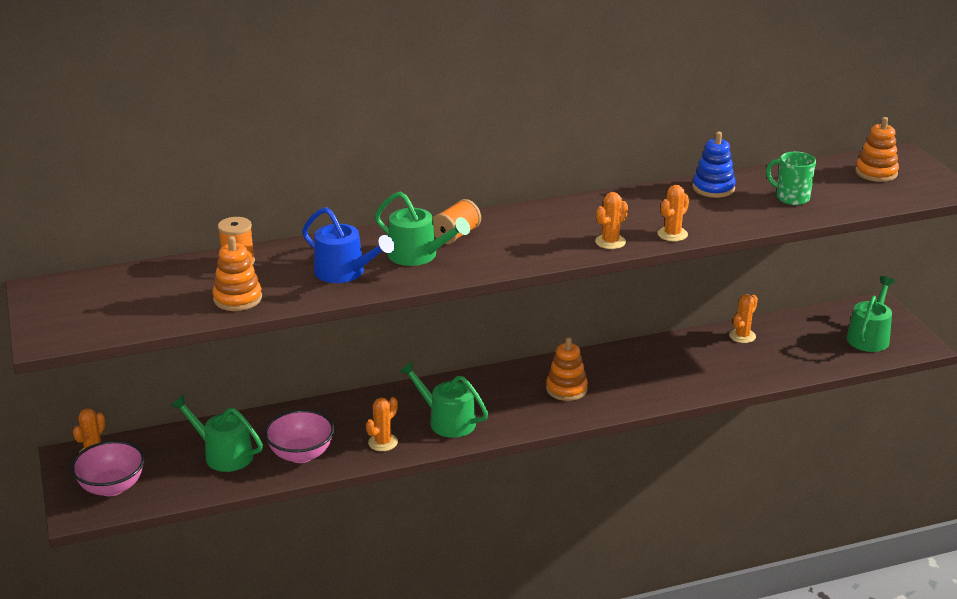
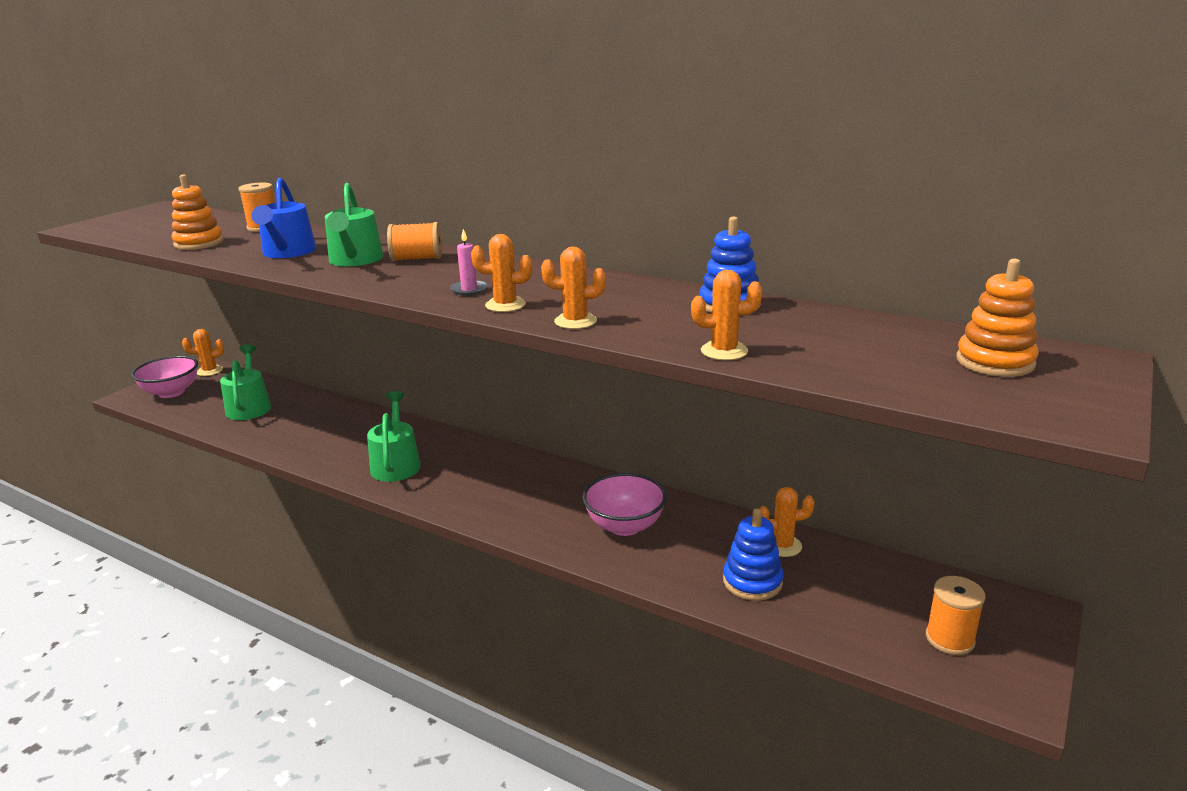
camera: 50 degrees right, 5 degrees down
(301, 454) = (278, 431): pink bowl -> pink bowl (625, 526)
(383, 442) = (330, 453): orange cactus -> orange cactus (724, 351)
(560, 242) = (469, 290): none -> pink candle
(566, 389) = (524, 494): orange stacking toy -> none
(761, 362) = (752, 581): none -> blue stacking toy
(791, 198) = (798, 342): green mug -> none
(869, 337) = (949, 639): green watering can -> orange spool

